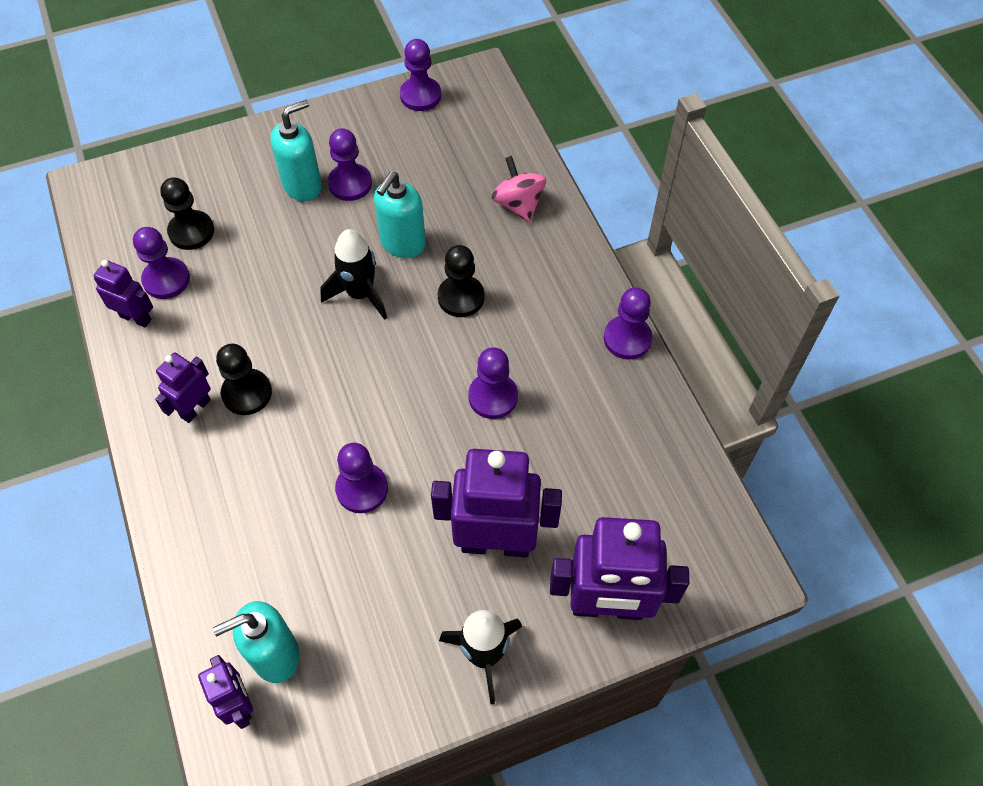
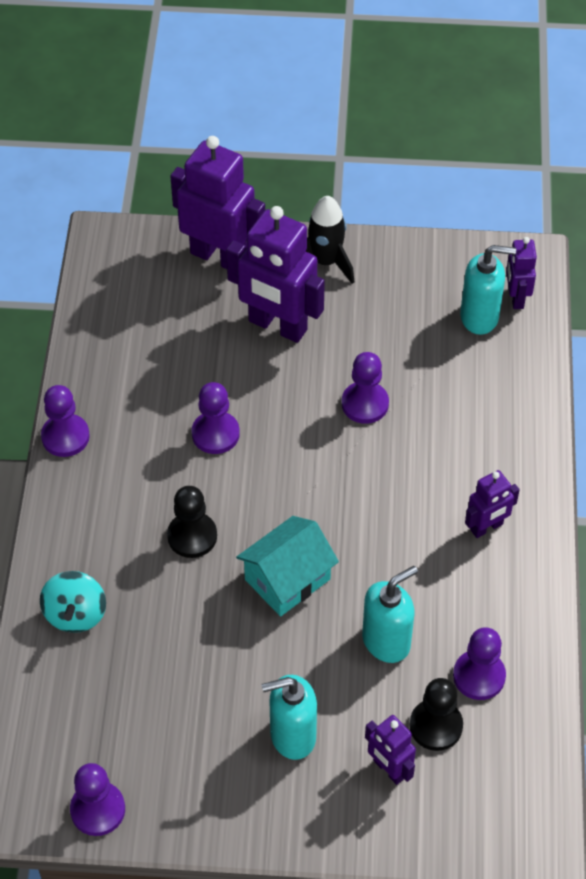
camera: 155 degrees left, 5 degrees down
(136, 318) = (521, 644): purple robot -> purple robot (388, 769)
(247, 393) = (434, 523): black pawn -> none
(350, 183) = (239, 716): purple pawn -> none
(360, 294) = (287, 579): black rocket -> turquoise house
(402, 243) = (218, 618): turquoise soap dispenser -> turquoise soap dispenser (386, 641)
(518, 204) = (75, 614): pink spinning top -> turquoise spinning top

